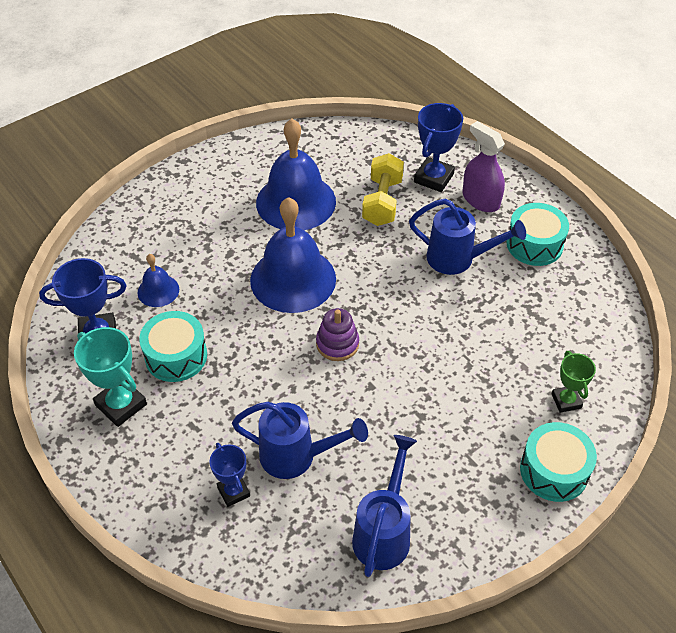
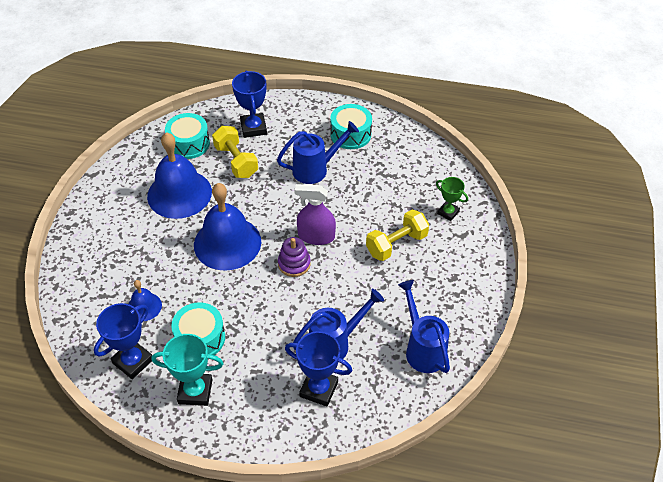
camera: 40 degrees left, 0 degrees up
(233, 491) = (319, 389): blue trophy -> blue trophy, size x1.59
(468, 396) = (396, 244): none -> yellow dumbbell
(480, 200) = (295, 125): purple spray bottle -> purple spray bottle (316, 236)
(554, 470) = (476, 254): turquoise drum -> turquoise drum (189, 144)

